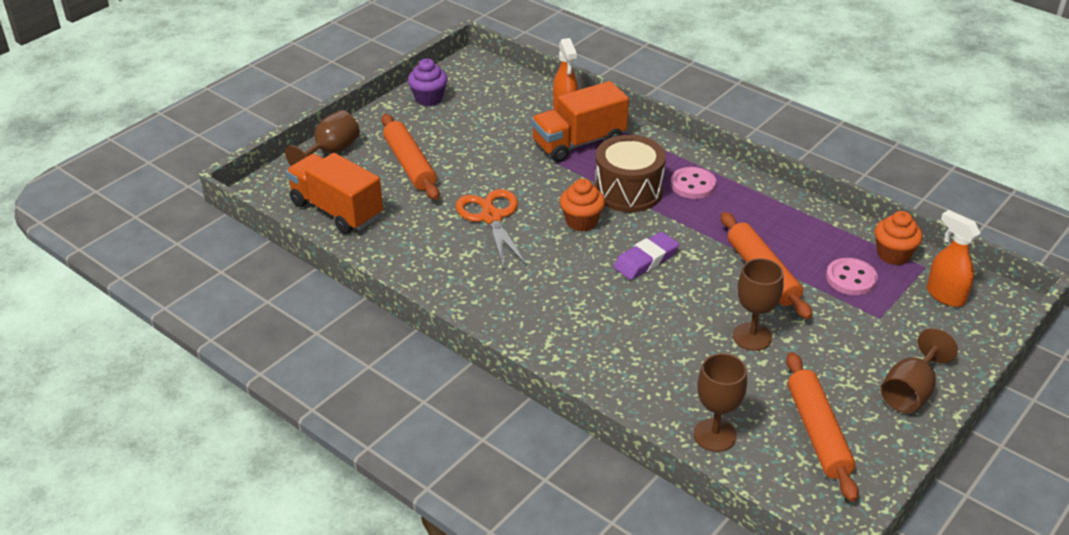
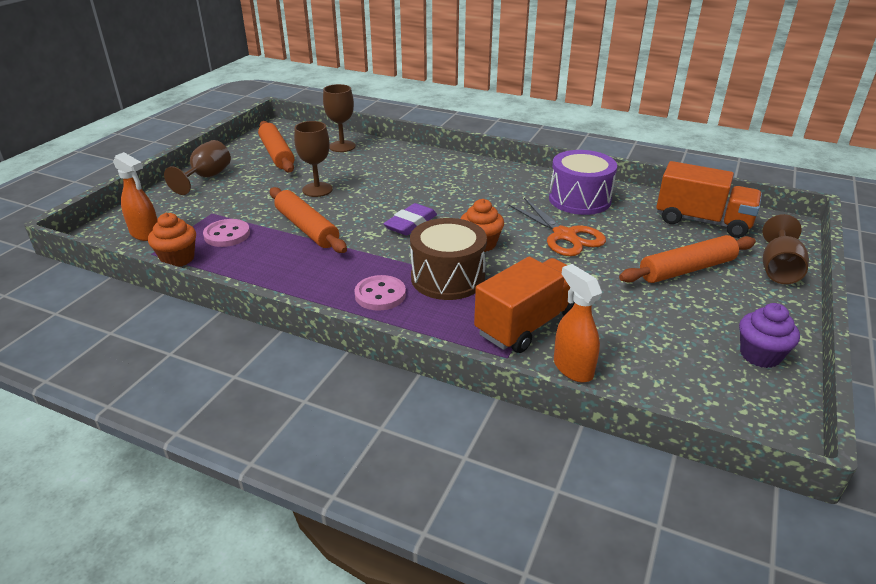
camera: 165 degrees right, 5 degrees down
(409, 165) = (687, 269): orange rolling pin -> orange rolling pin turned 75 degrees counterclockwise
(438, 263) = (579, 199): none -> purple drum

